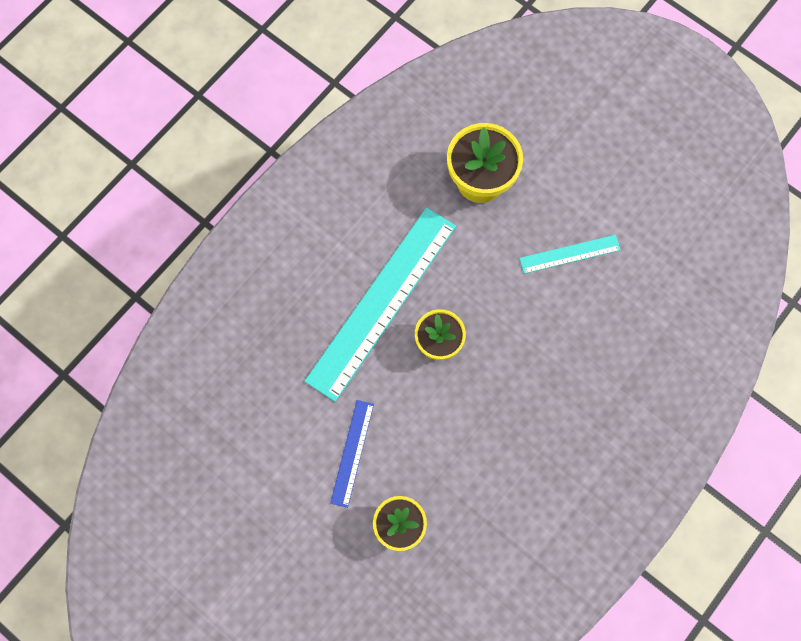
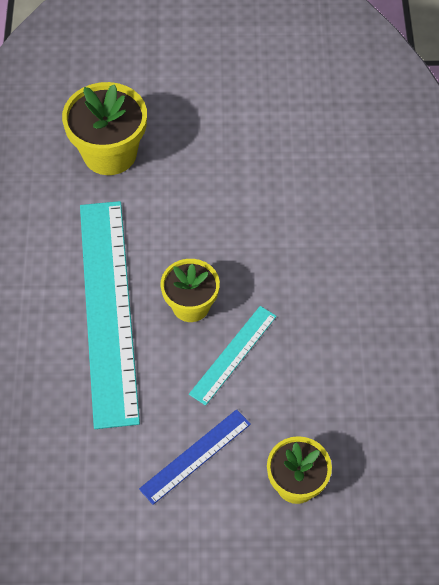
camera: 40 degrees left, 15 degrees down
(352, 453) = (195, 456): blue ruler -> blue ruler turned 75 degrees clockwise
(569, 254) = (239, 157): turquoise ruler -> turquoise ruler (233, 354)

